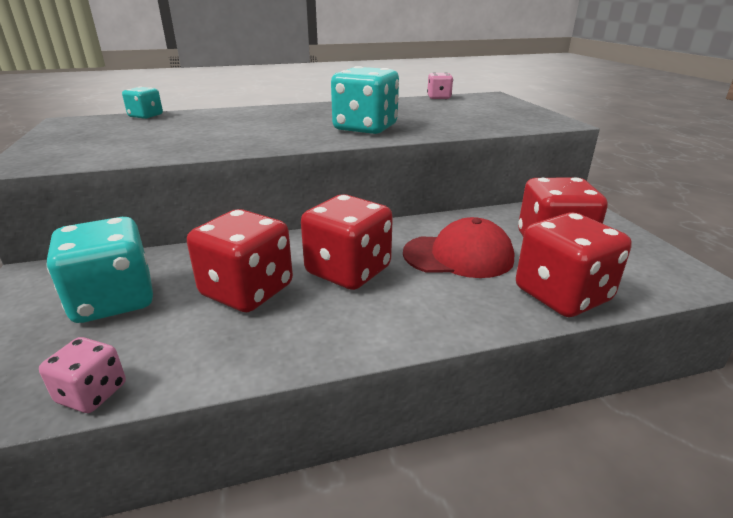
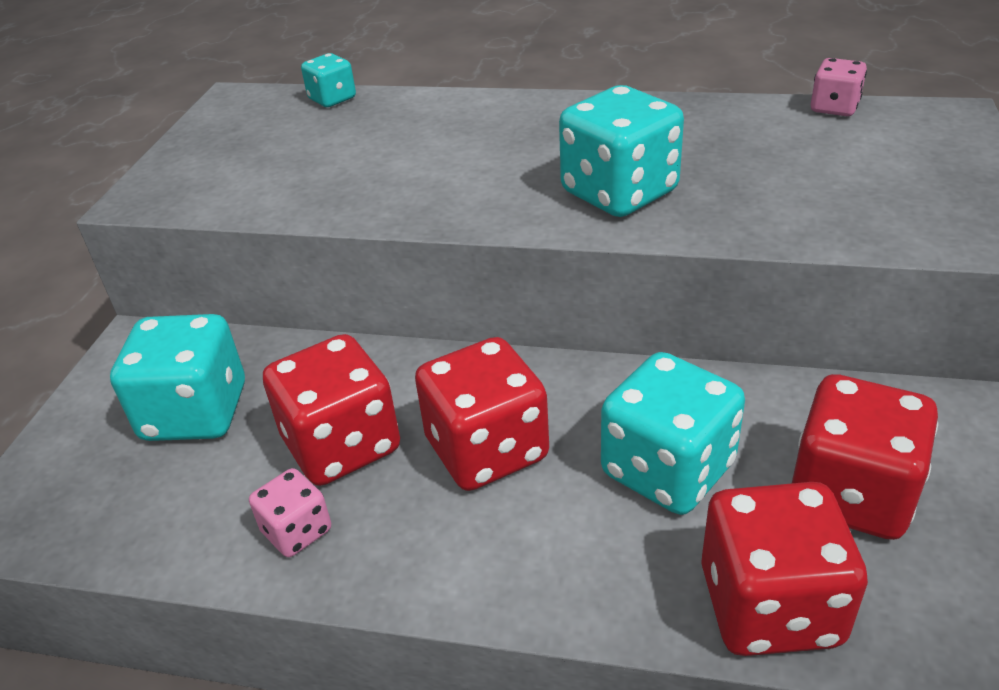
camera: 30 degrees right, 10 degrees up
(92, 393) = (119, 546): pink dice -> pink dice (297, 531)
(458, 256) = (667, 469): red cap -> turquoise dice

